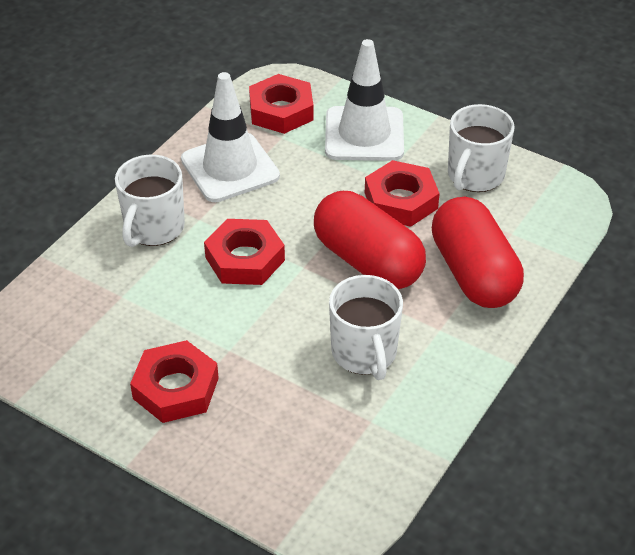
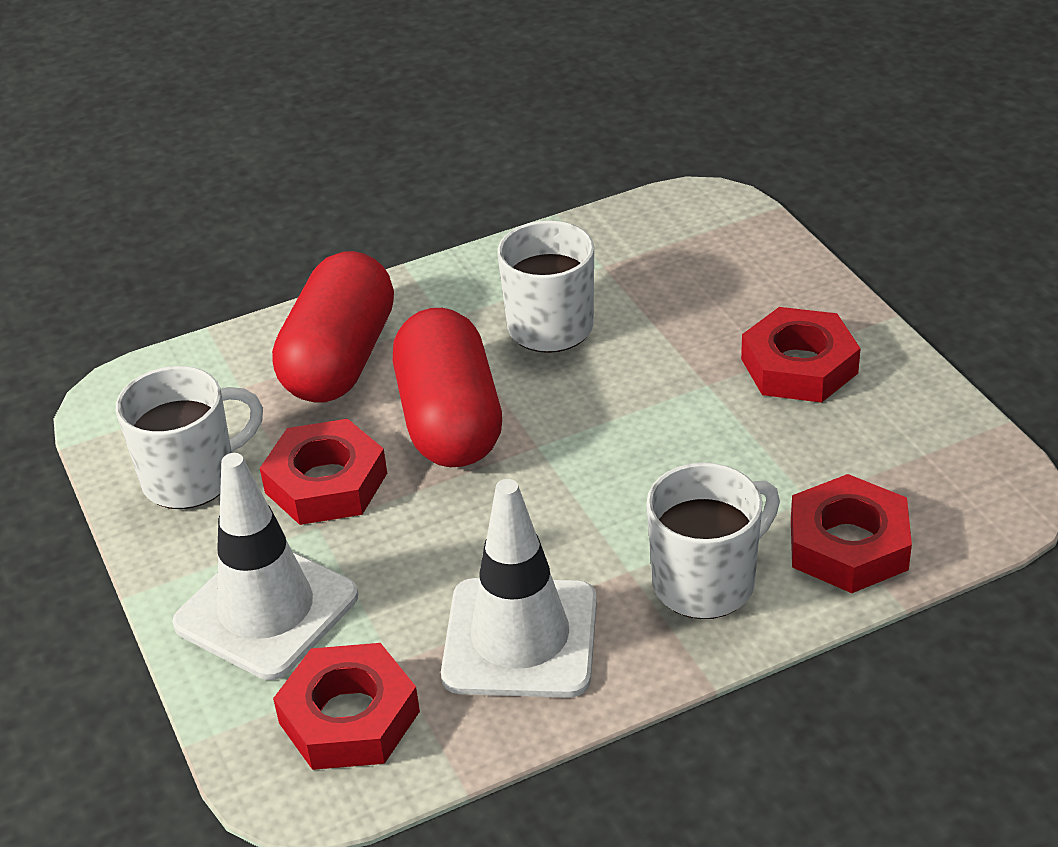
camera: 145 degrees left, 5 degrees down
(245, 259) = (606, 485): red nut -> red nut (848, 545)

